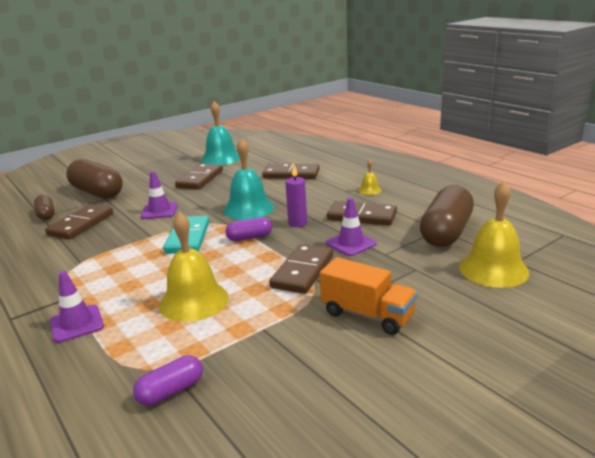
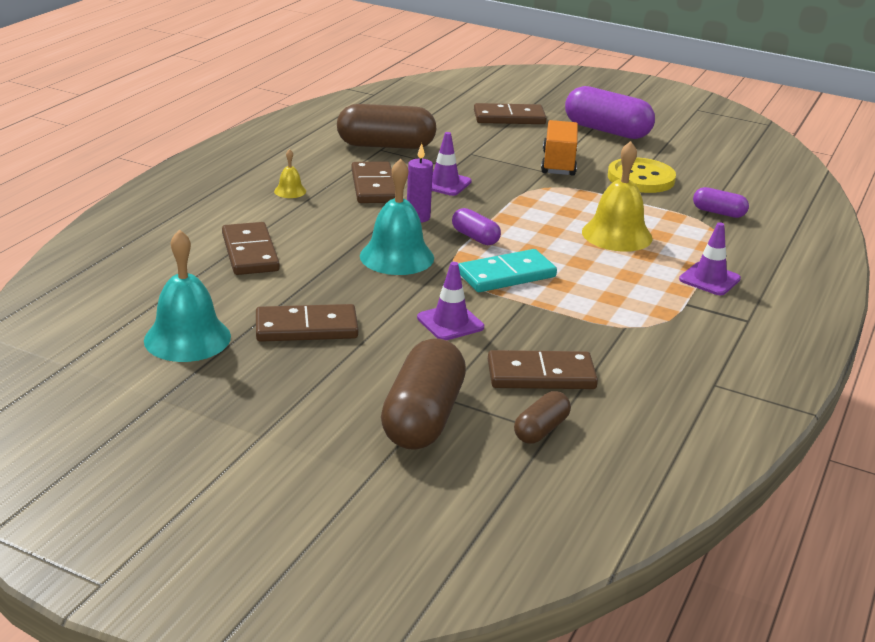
camera: 120 degrees left, 5 degrees up
(297, 363) = (641, 178): none -> yellow button
(302, 271) = (519, 197): brown domino -> brown domino (509, 118)
(466, 392) = (606, 130): none -> purple capsule
(493, 269) = (445, 127): yellow bell -> none

